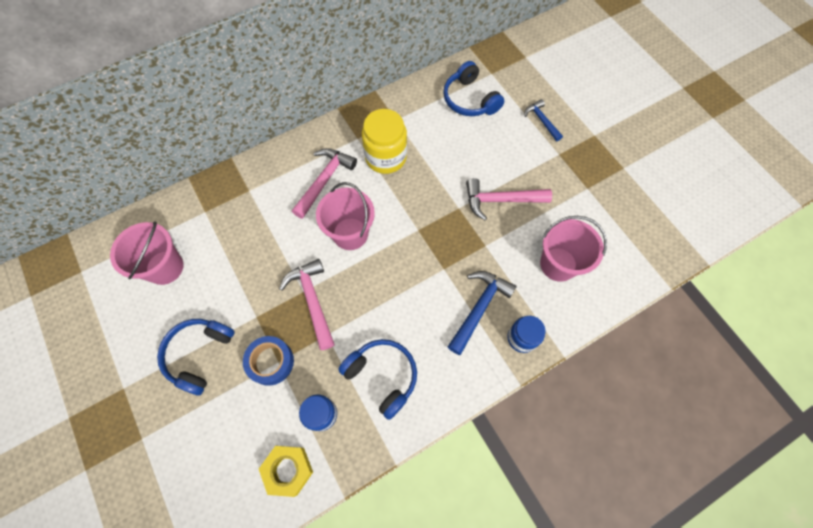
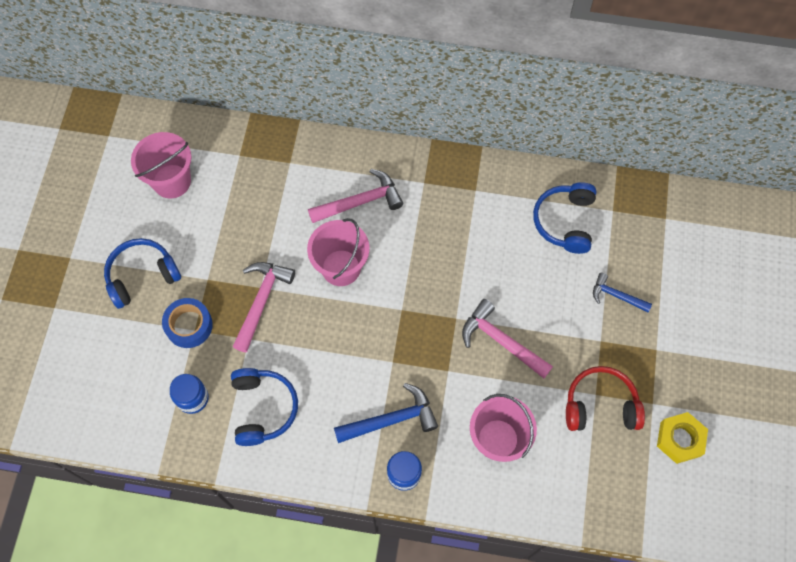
camera: 40 degrees right, 0 degrees up
(288, 470) = (135, 419): yellow nut -> yellow nut (680, 439)
(385, 157) = (433, 220): yellow jar -> none
(542, 120) = (616, 295): blue hammer -> blue hammer turned 75 degrees counterclockwise
(596, 192) = (600, 405): none -> red headphones

